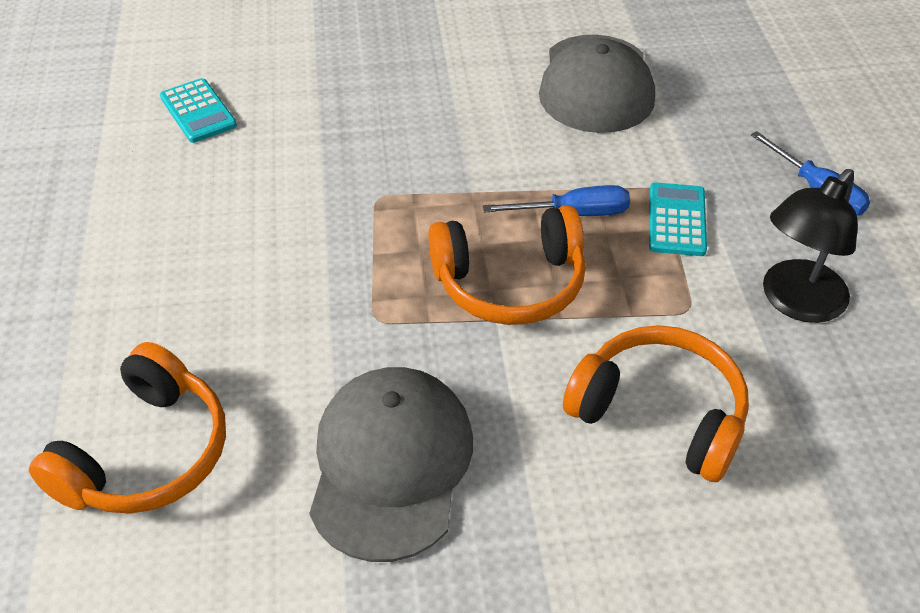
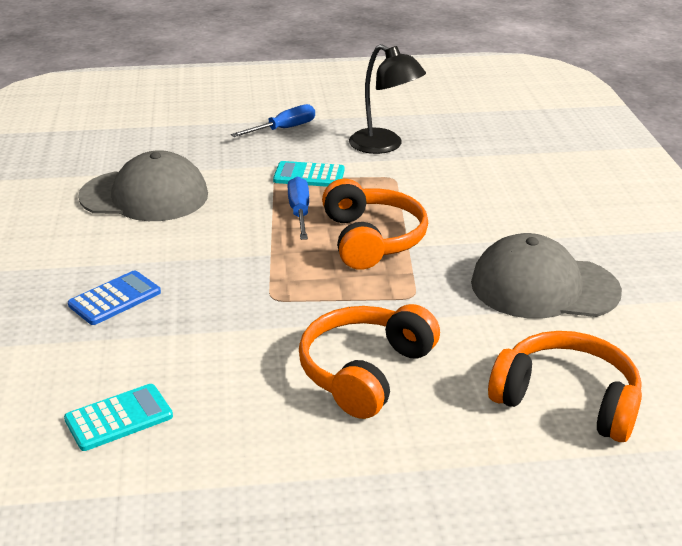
camera: 90 degrees left, 15 degrees down
(383, 87) = (115, 299): none -> blue calculator
(660, 413) = (479, 193): orange headphones -> orange headphones (364, 371)

